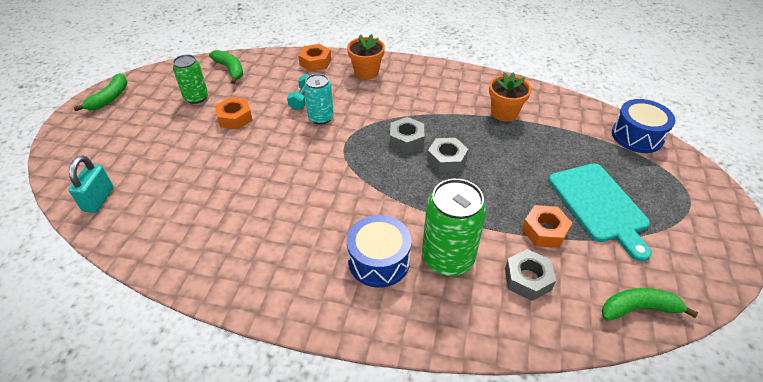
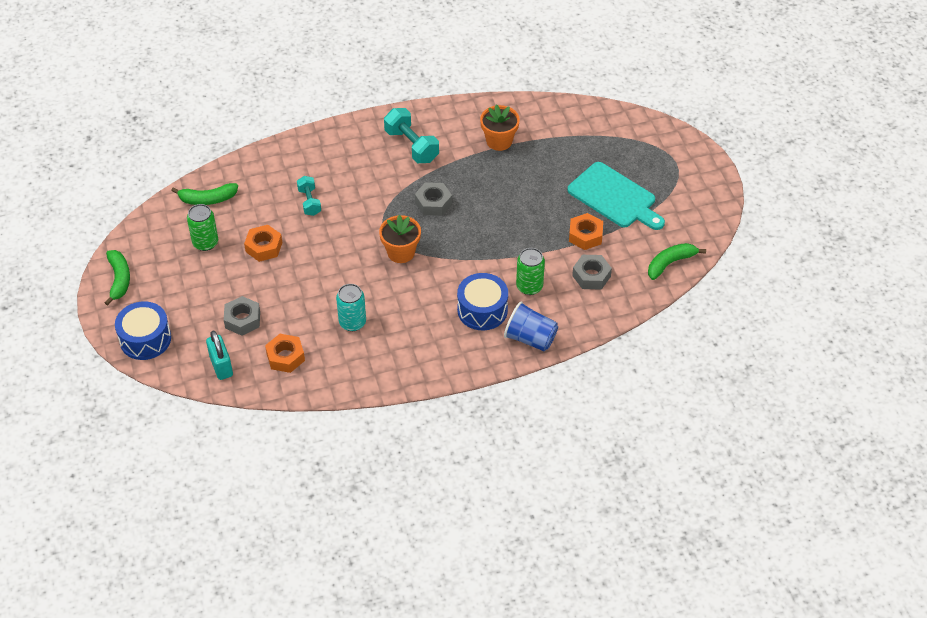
camera: 30 degrees left, 5 degrees up
(230, 69) = (207, 199): green banana -> green banana turned 150 degrees clockwise
(315, 62) = (285, 155): orange nut -> orange nut (285, 357)
(321, 118) = (342, 213): turquoise can -> turquoise can (352, 322)
(366, 72) = (345, 147): orange flower pot -> orange flower pot (401, 252)
(409, 321) = (530, 338): none -> blue cup
(422, 90) = (411, 146): none -> turquoise dumbbell
(446, 160) = (479, 208): grey nut -> grey nut (242, 320)
(447, 258) = (529, 286): green can -> green can, size x0.63
(637, 136) = (617, 120): blue drum -> blue drum (145, 339)

